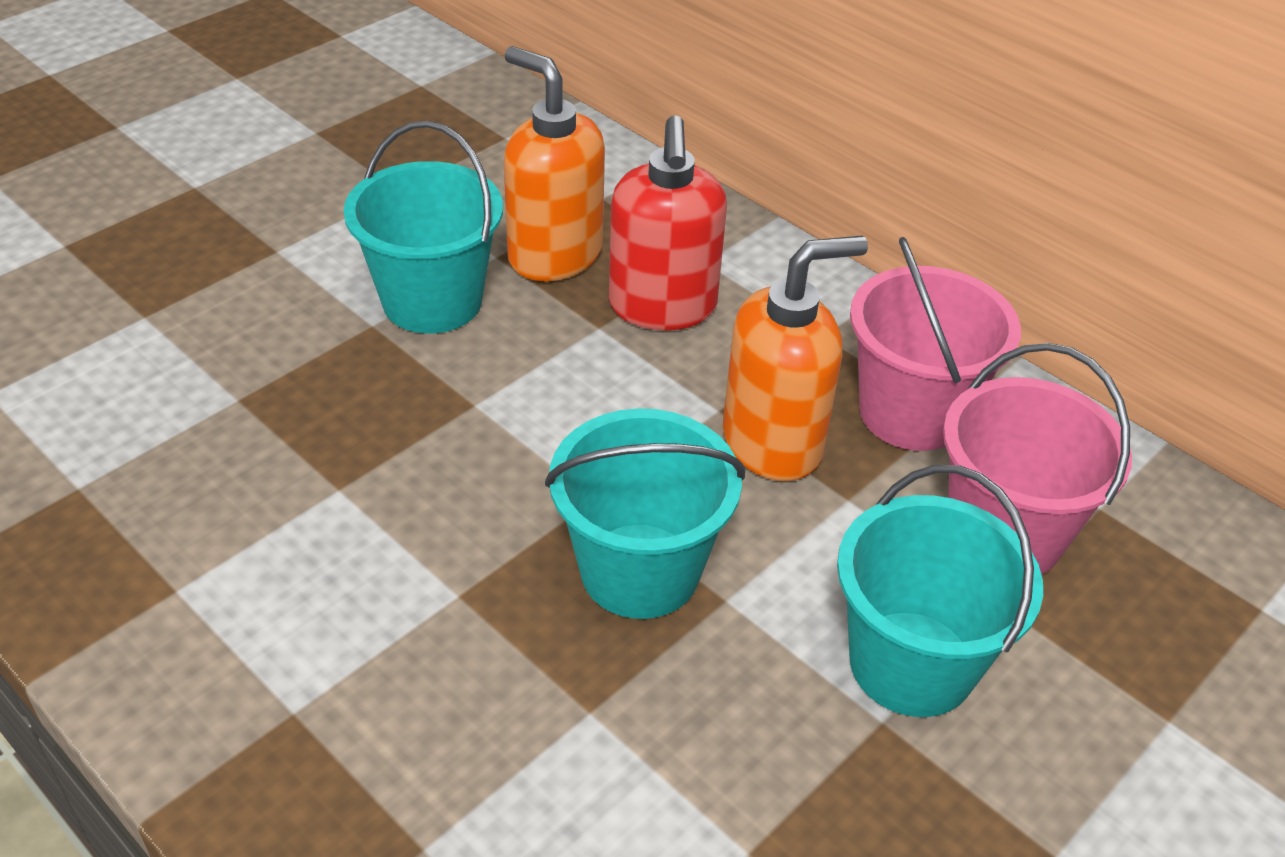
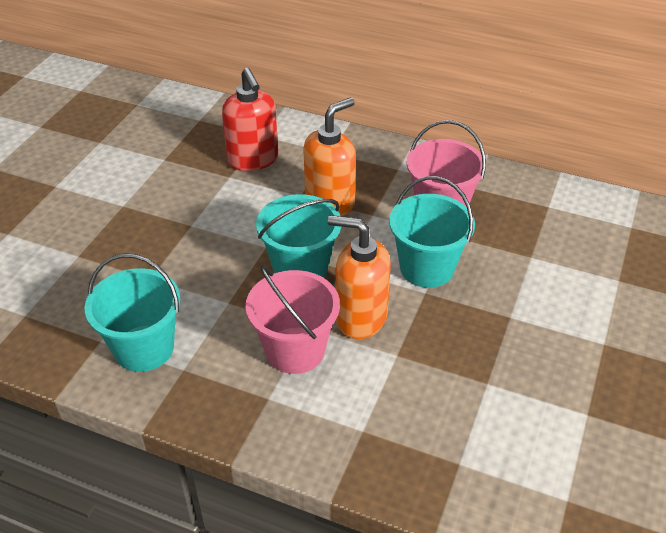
camera: 20 degrees left, 0 degrees up
(432, 301) = (145, 187): turquoise bucket -> turquoise bucket (144, 348)
(554, 254) = (191, 151): orange soap dispenser -> orange soap dispenser (360, 317)
(912, 413) = (382, 173): pink bucket -> pink bucket (295, 350)

